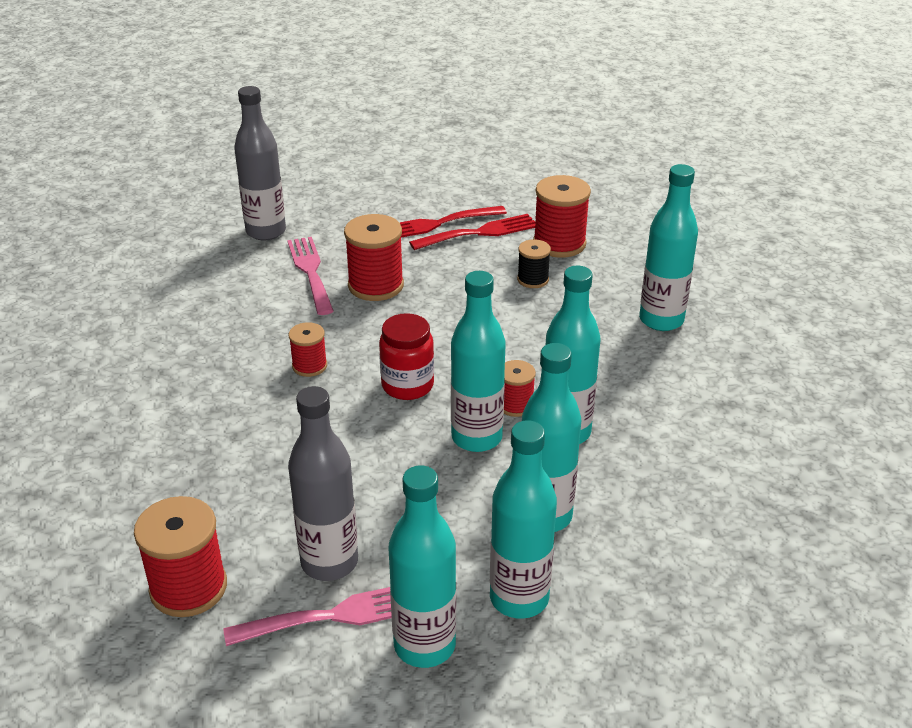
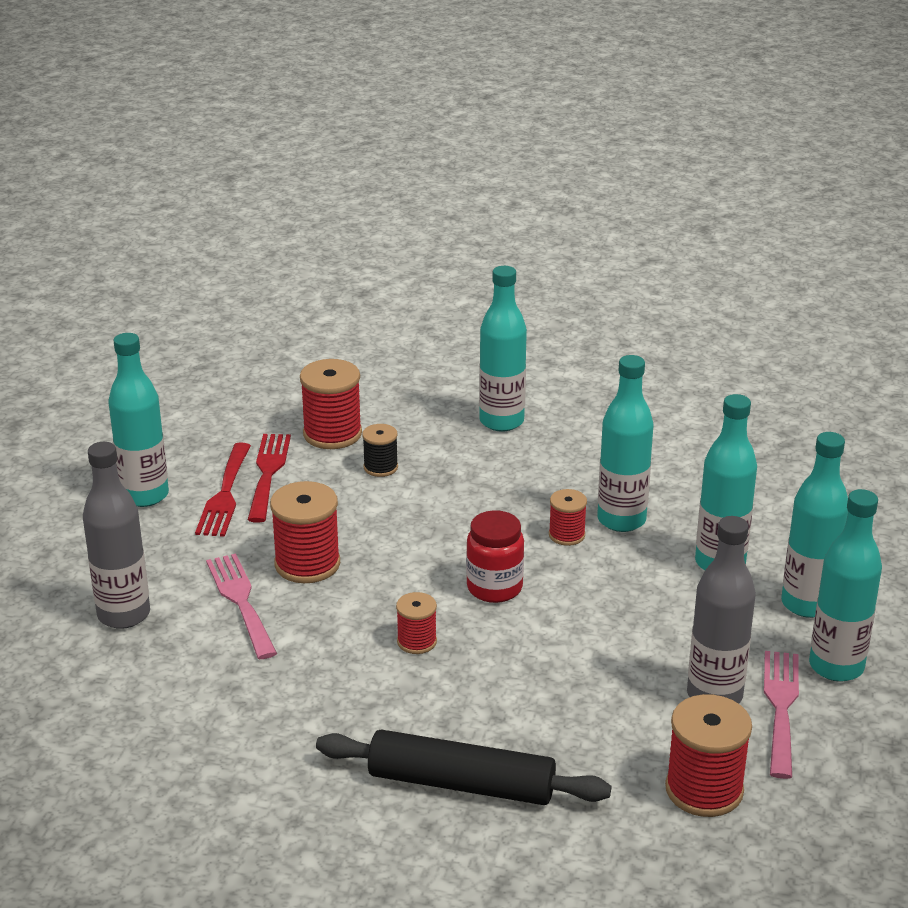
camera: 65 degrees left, 5 degrees down
(143, 439) = (461, 784): none -> black rolling pin
(310, 272) = (241, 601): pink fork -> pink fork turned 60 degrees clockwise
(476, 437) = (598, 569): turquoise bottle -> turquoise bottle (145, 495)

